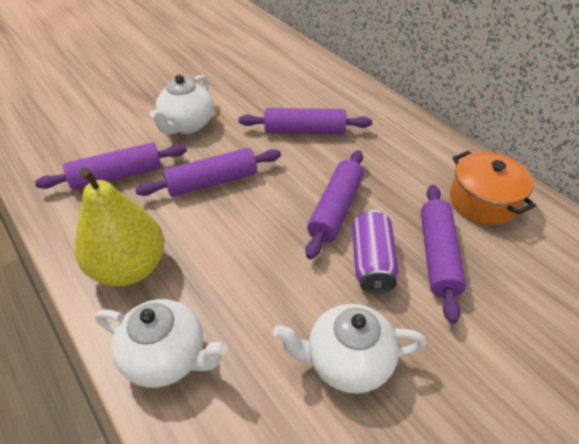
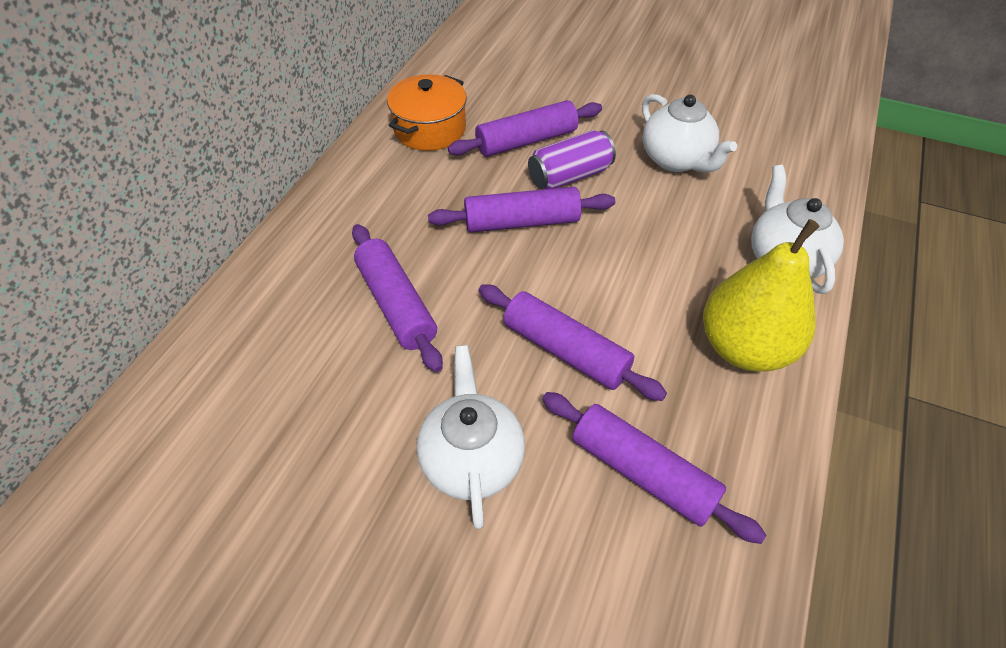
camera: 120 degrees left, 5 degrees up
(187, 125) = (471, 459): white teapot -> white teapot turned 90 degrees counterclockwise

